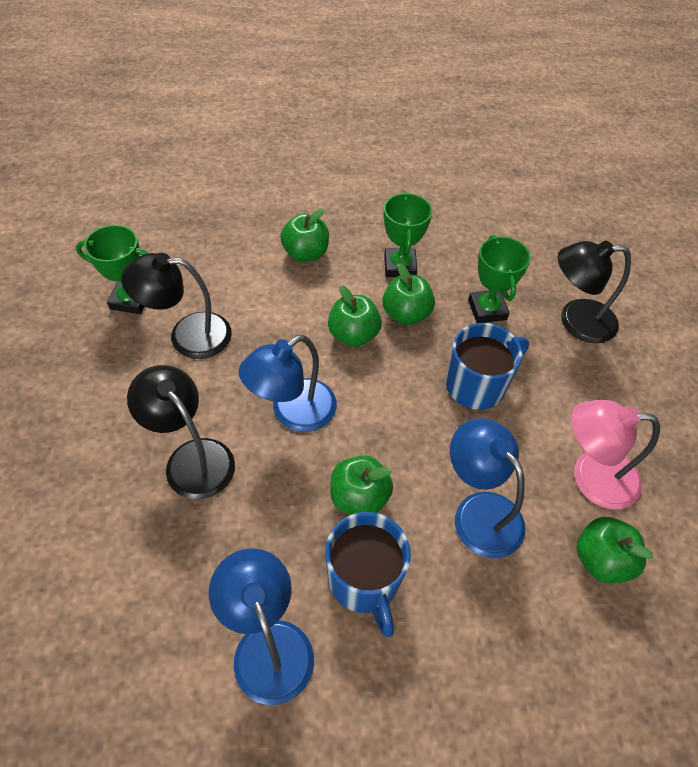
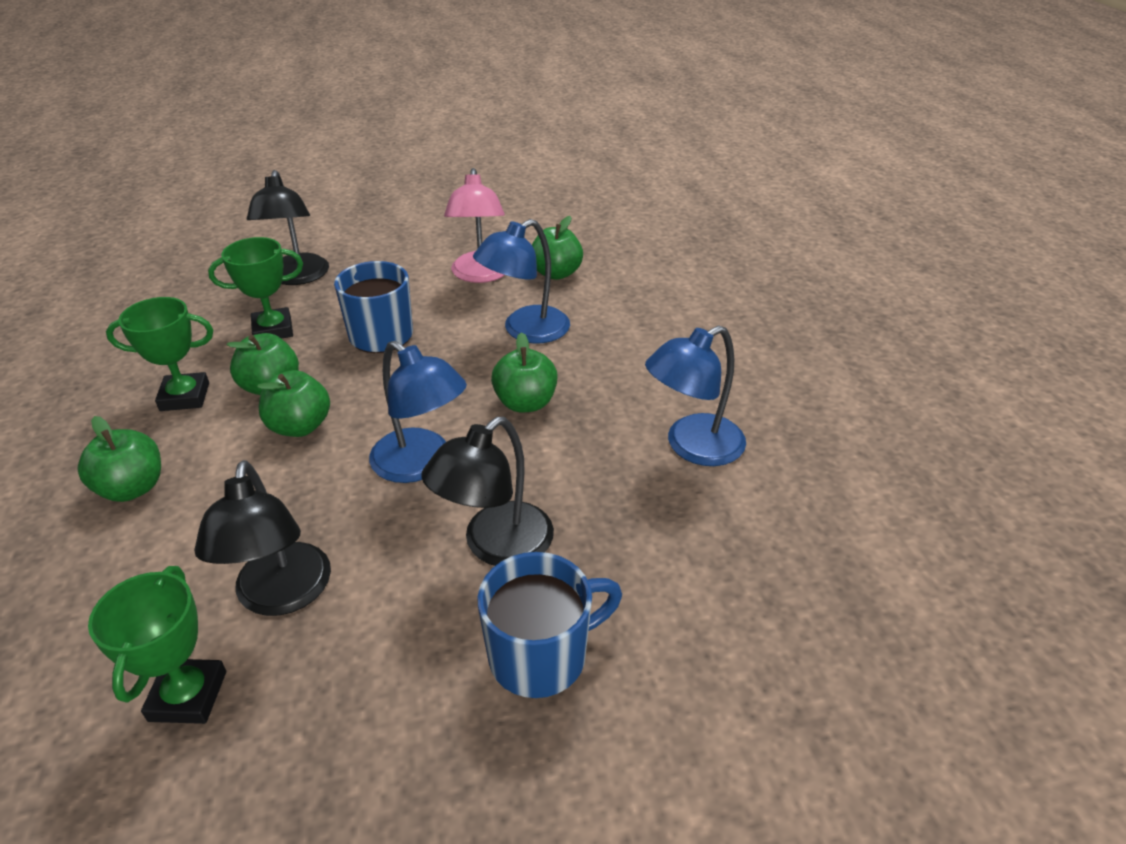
camera: 95 degrees left, 15 degrees down
(364, 580) = (611, 392): blue mug -> blue mug (541, 655)

